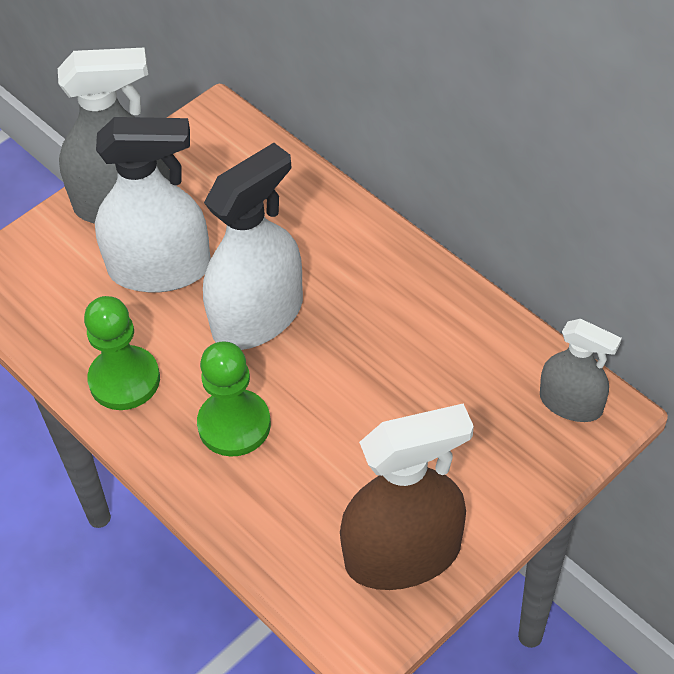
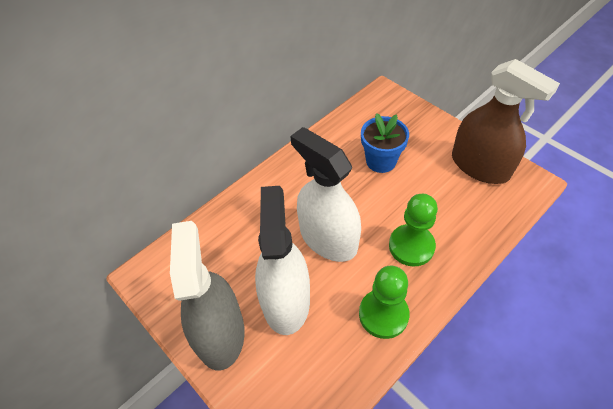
camera: 90 degrees left, 0 degrees up
(403, 554) = (480, 166): brown spray bottle -> brown spray bottle turned 150 degrees clockwise
(416, 395) = (381, 161): none -> blue flower pot
(571, 403) = (380, 104): grey spray bottle -> none

